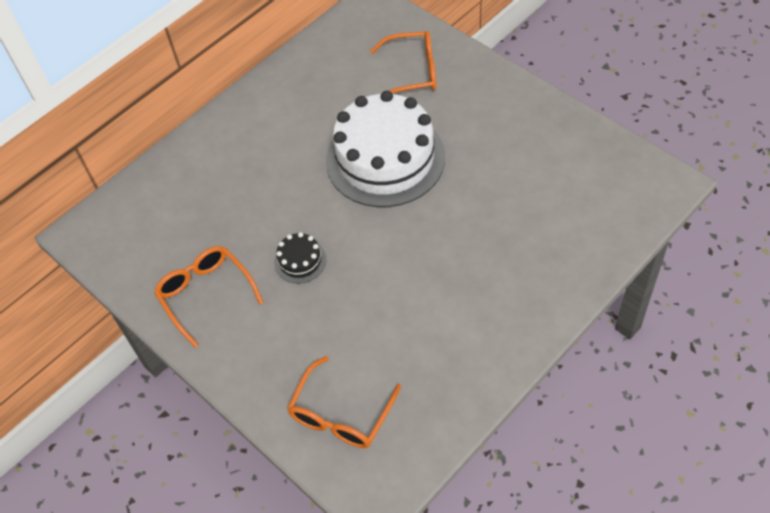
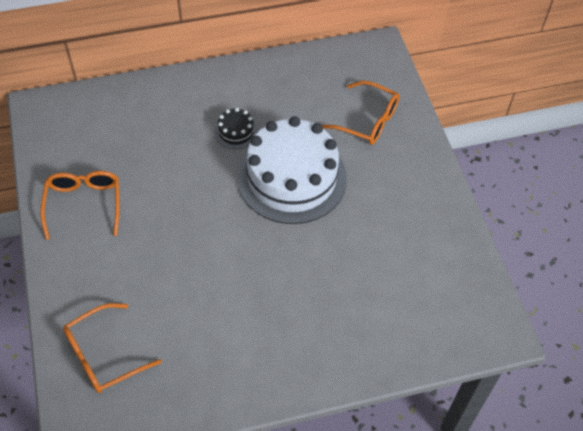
camera: 25 degrees right, 0 degrees up
(300, 261) = (167, 220): black cake -> black cake (236, 132)

